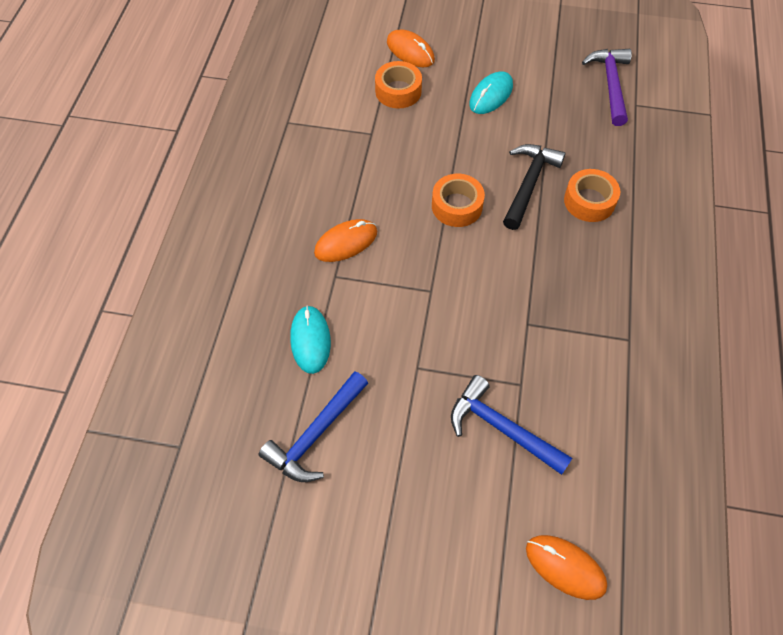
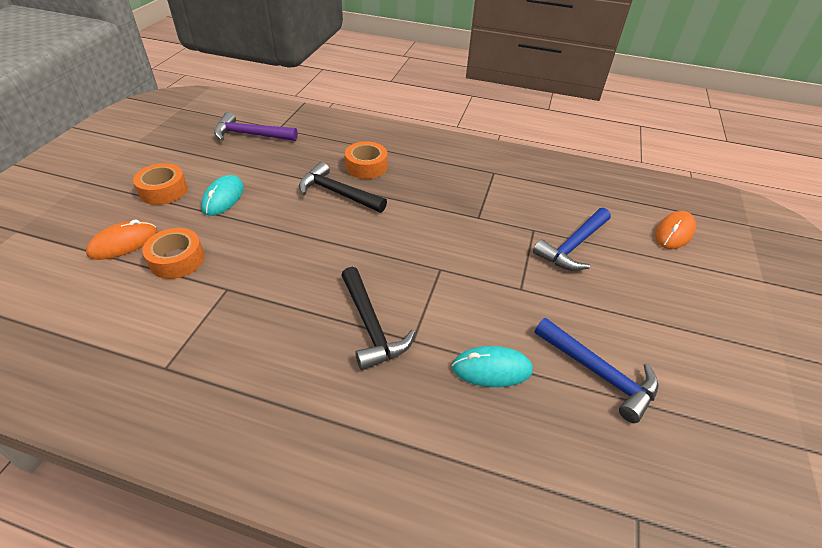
camera: 85 degrees left, 15 degrees down
(346, 242) = (371, 326): orange mouse -> black hammer
(457, 206) = (348, 239): orange tape -> orange tape (163, 190)
(491, 95) = (223, 198): turquoise mouse -> turquoise mouse turned 60 degrees clockwise

